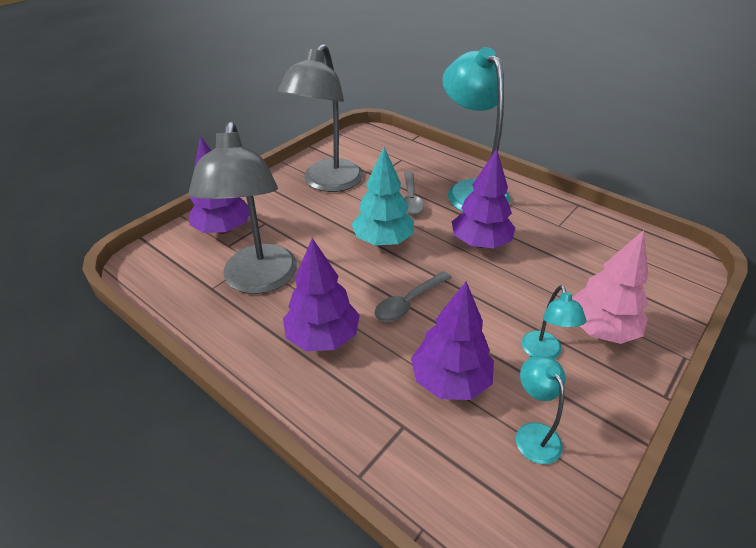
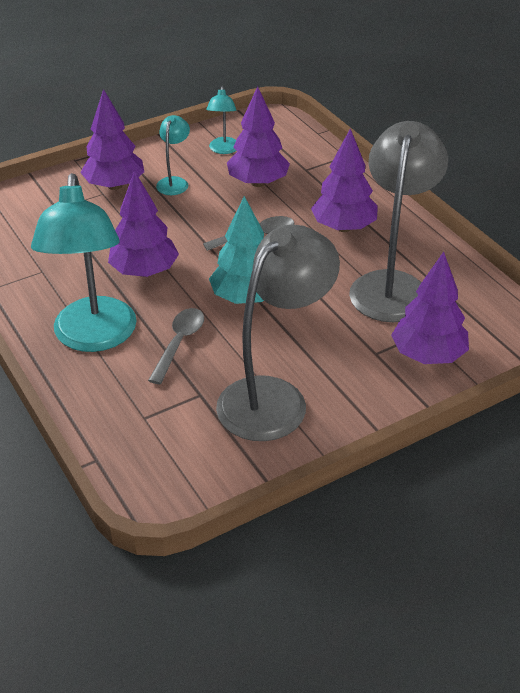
camera: 160 degrees left, 0 degrees up
(600, 329) = (115, 186): pink tree -> purple tree

